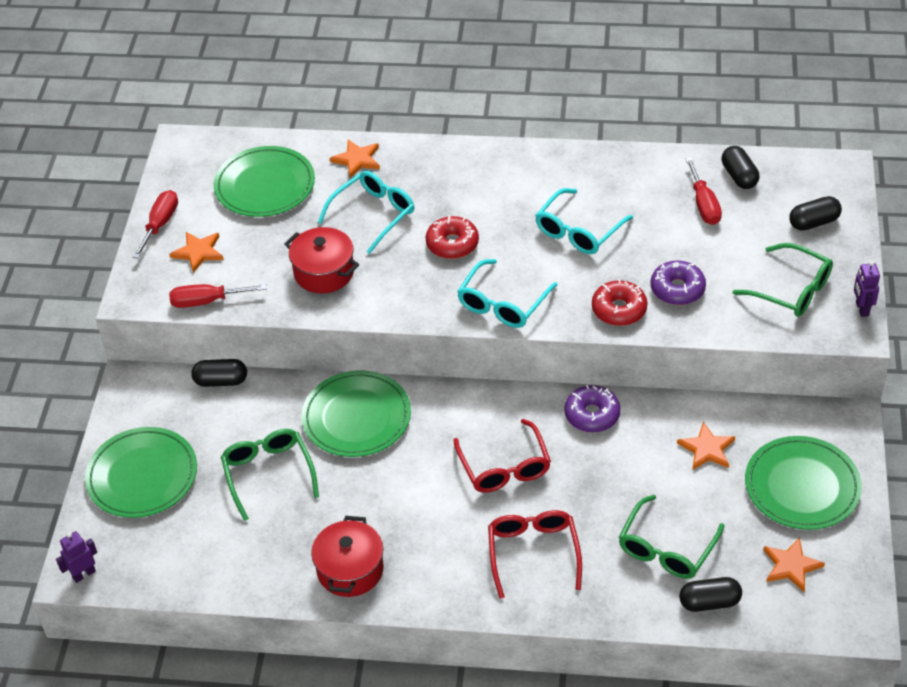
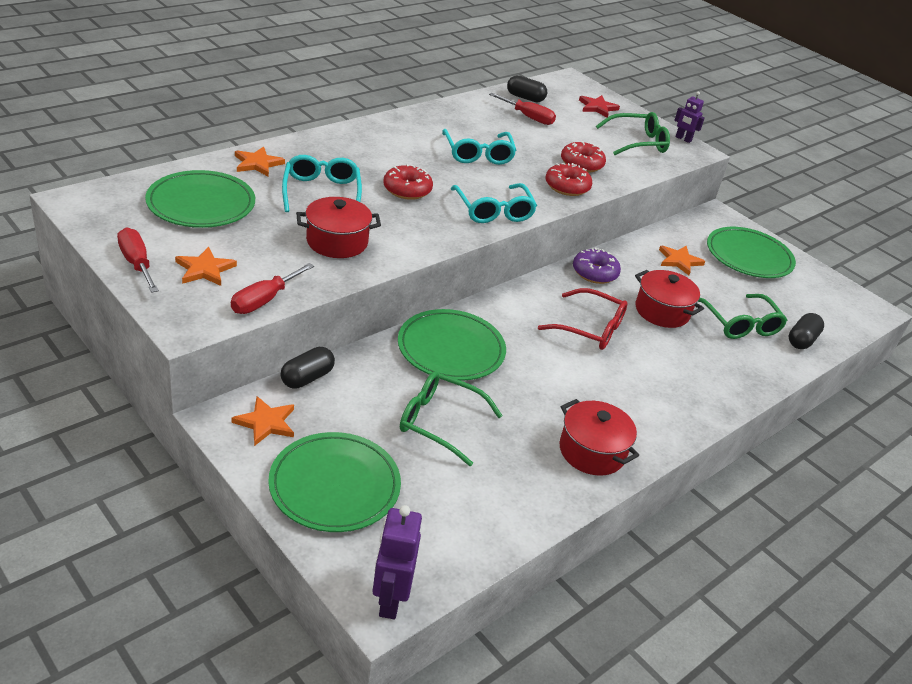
camera: 55 degrees left, 10 degrees down
(84, 574) = (390, 600): purple robot -> purple robot, size x1.57
(533, 552) = (680, 369): red glasses -> none
(602, 490) = (662, 311): none -> red pot
(677, 289) = (581, 164): purple donut -> red donut
(791, 566) = (805, 298): orange star -> orange star (266, 422)
(814, 222) = (597, 107): black capsule -> red star

